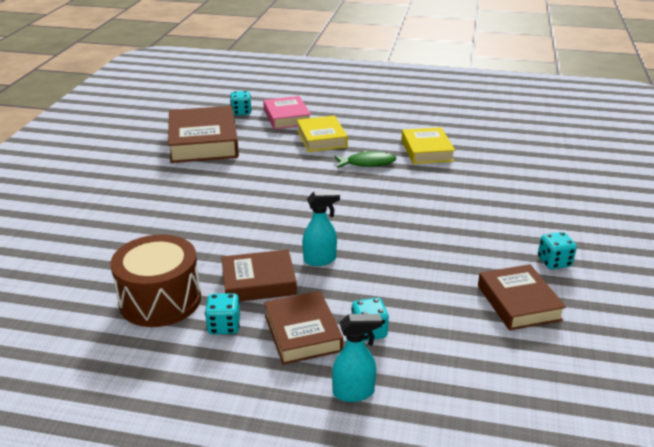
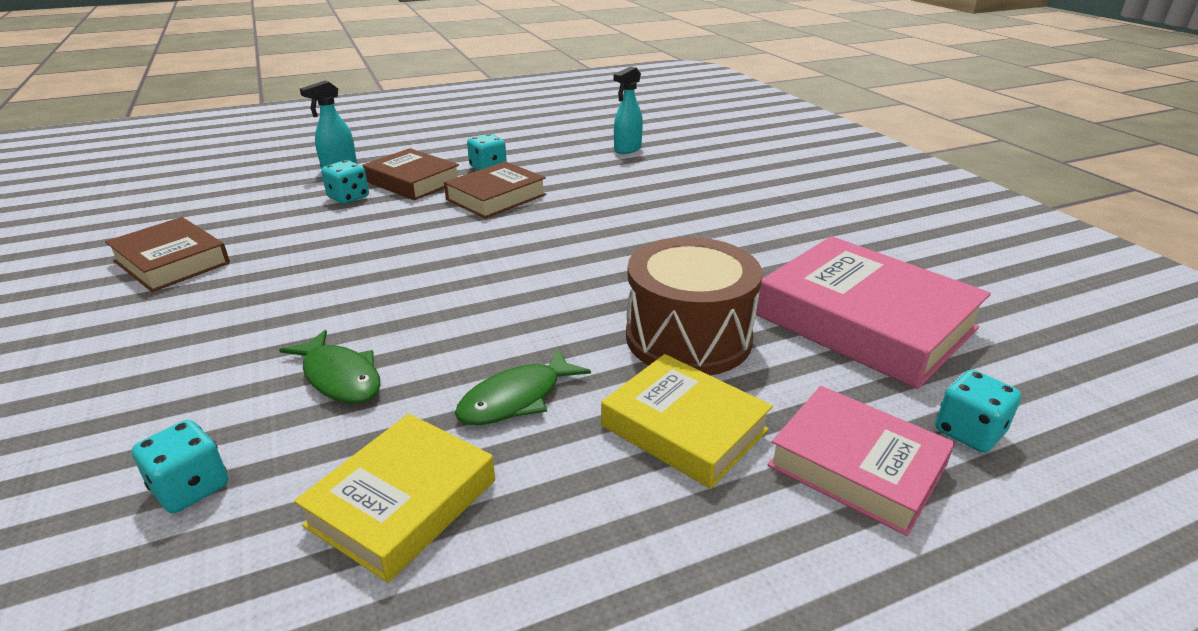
camera: 145 degrees right, 0 degrees up
(160, 300) = (567, 165): brown drum -> brown drum (688, 337)
(203, 142) = (865, 321): brown book -> pink book
(320, 260) = (450, 230): turquoise spray bottle -> turquoise spray bottle (627, 149)
(427, 150) = (402, 502): yellow book -> yellow book turned 75 degrees clockwise
(432, 192) = (340, 377): none -> green fish
(554, 262) = (98, 325): turquoise dice -> turquoise dice (191, 488)

